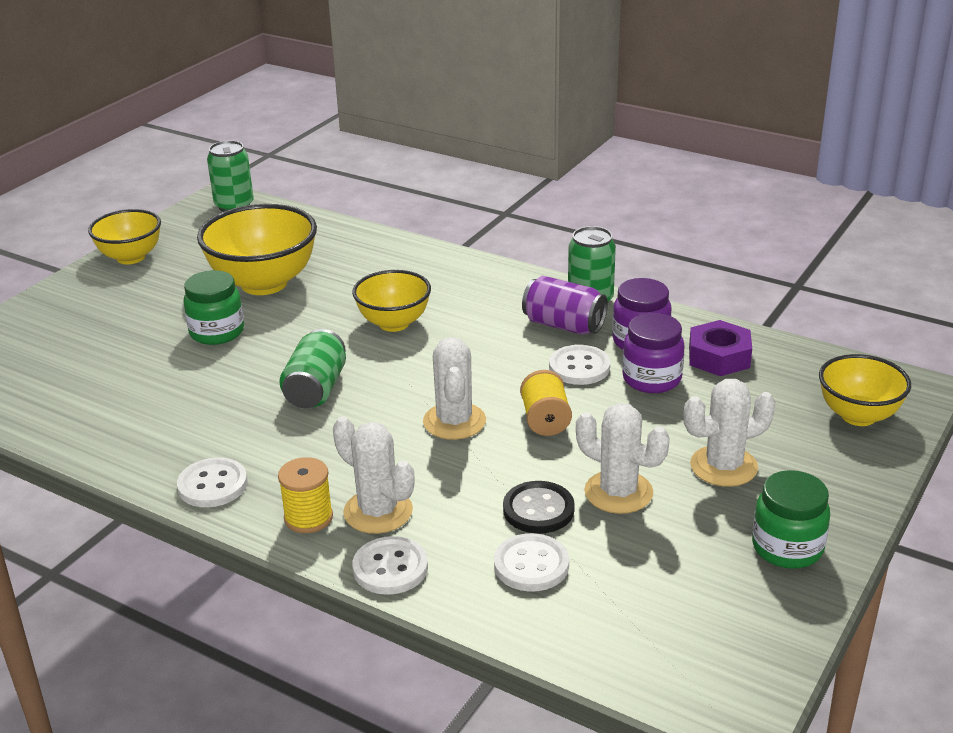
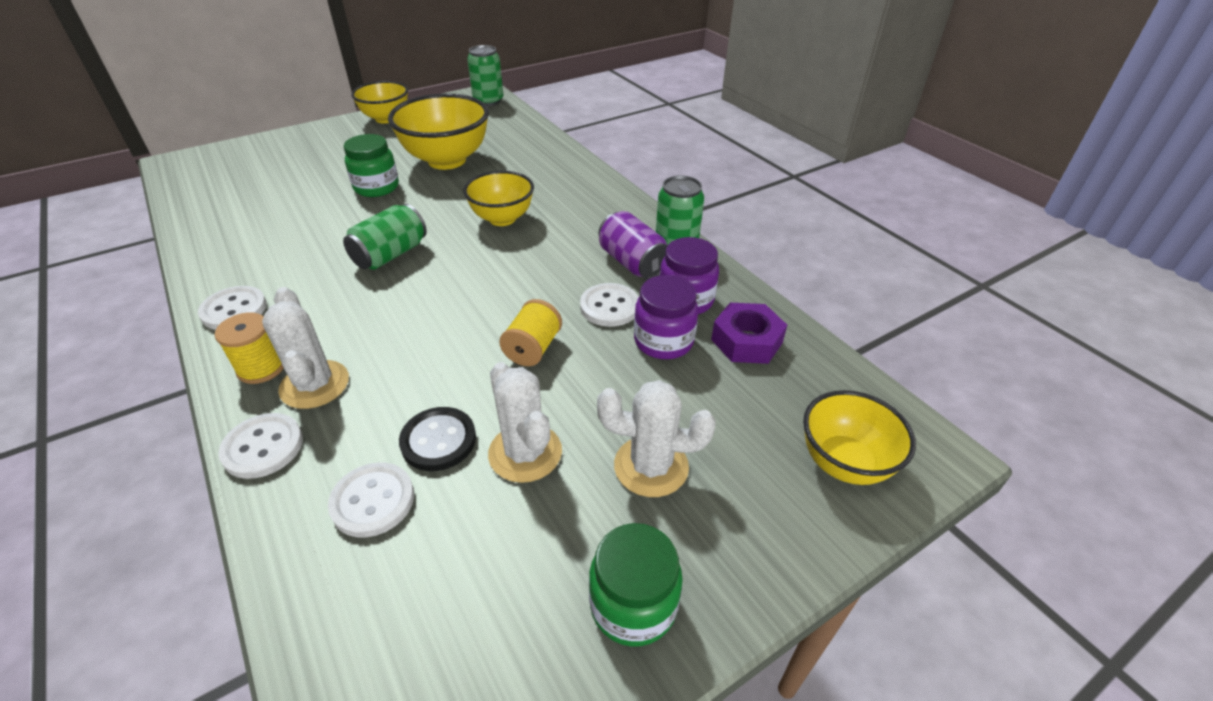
camera: 25 degrees right, 10 degrees up
(454, 421) = (459, 321): white cactus -> none

